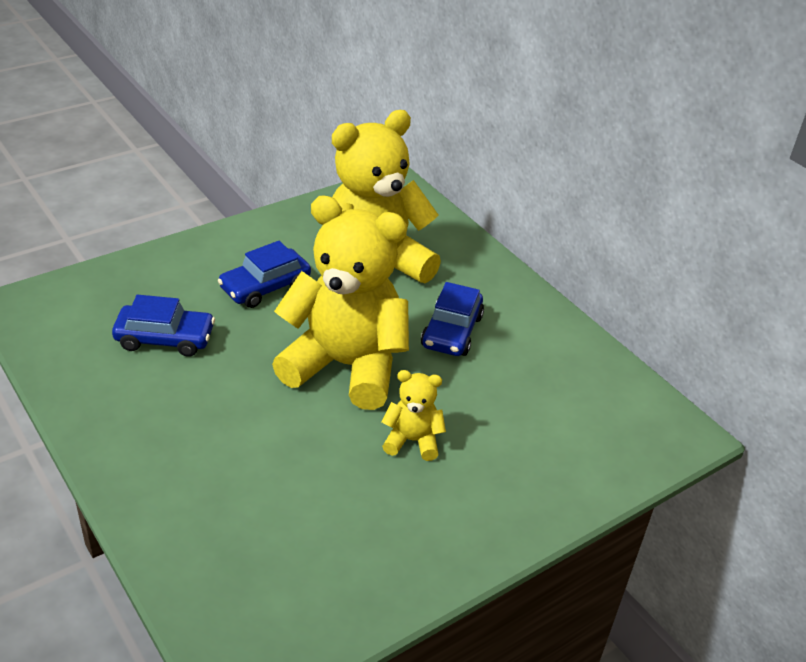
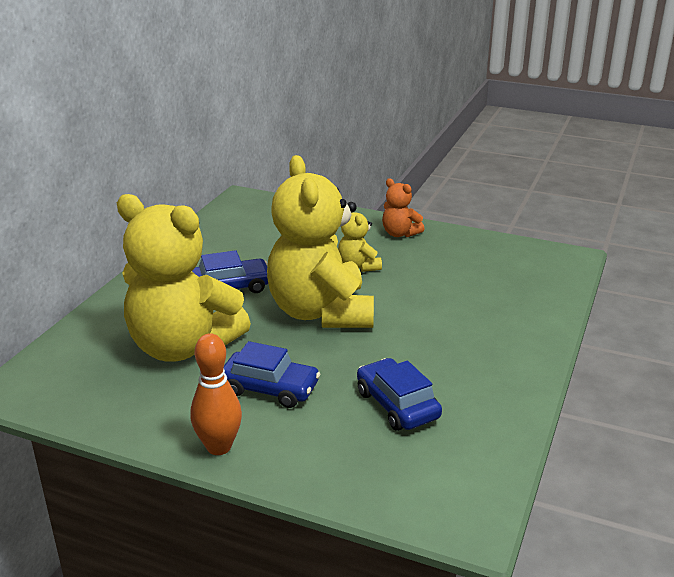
camera: 120 degrees left, 10 degrees down
(227, 240) = (219, 447): none -> orange bowling pin
(464, 527) = (400, 234): none -> orange teddy bear

